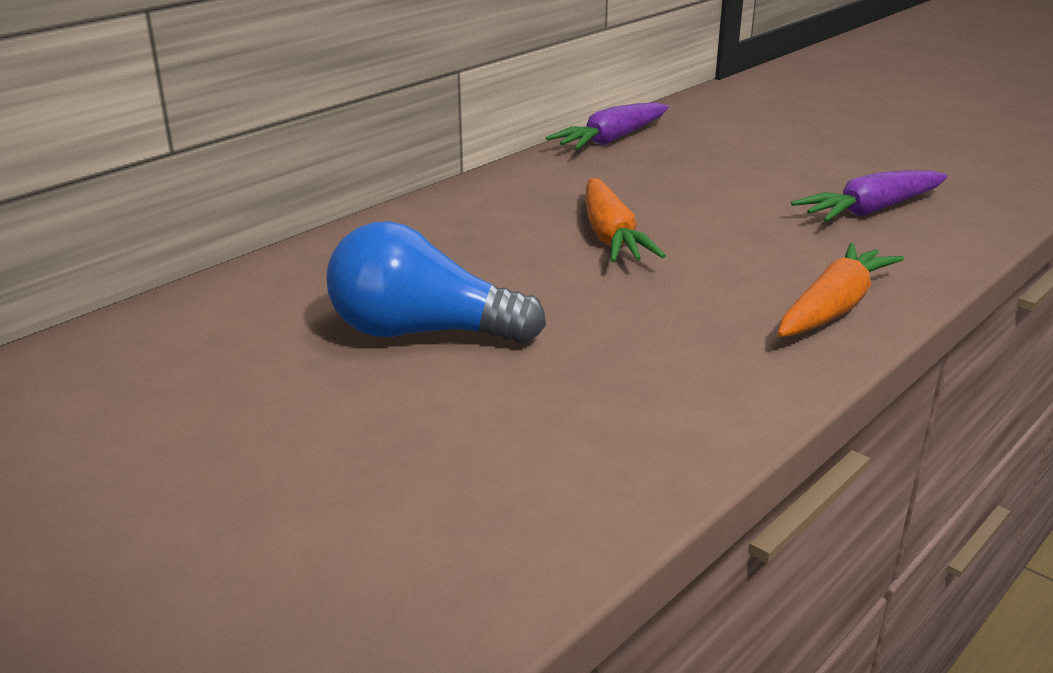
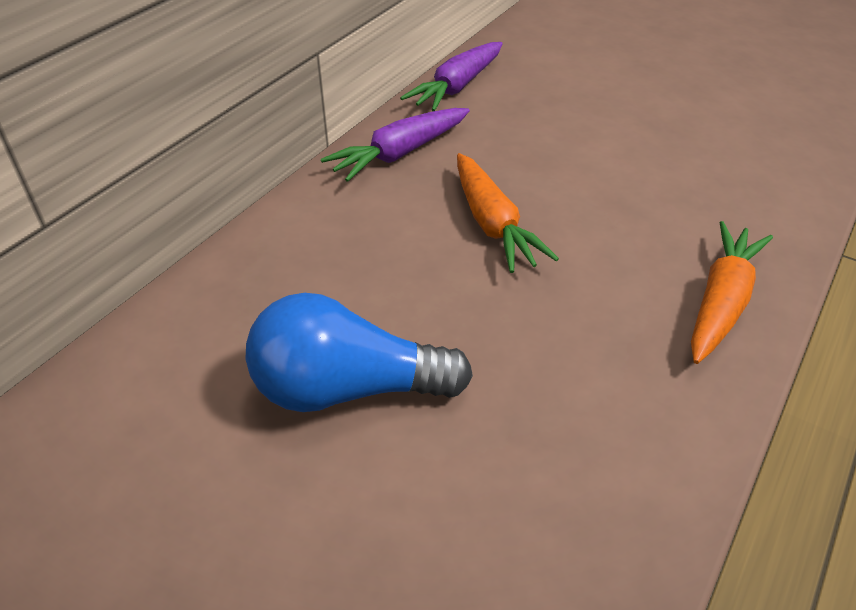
camera: 10 degrees left, 15 degrees up
(871, 211) = (714, 163): purple carrot -> purple carrot (399, 154)

